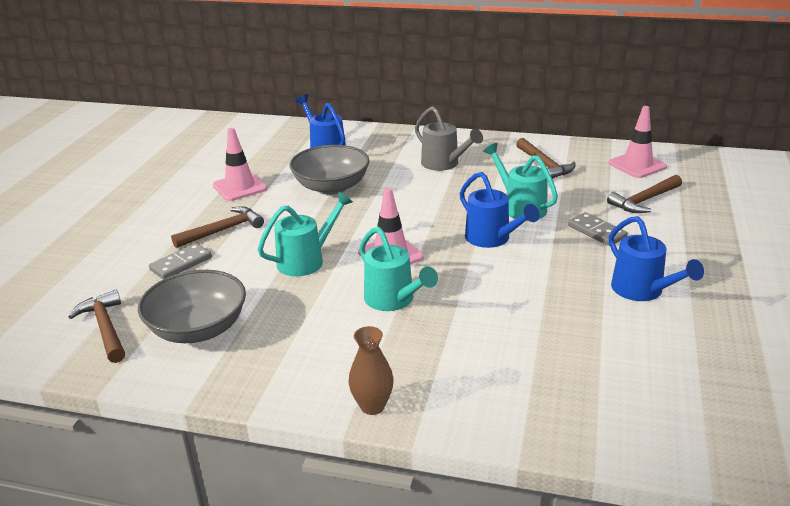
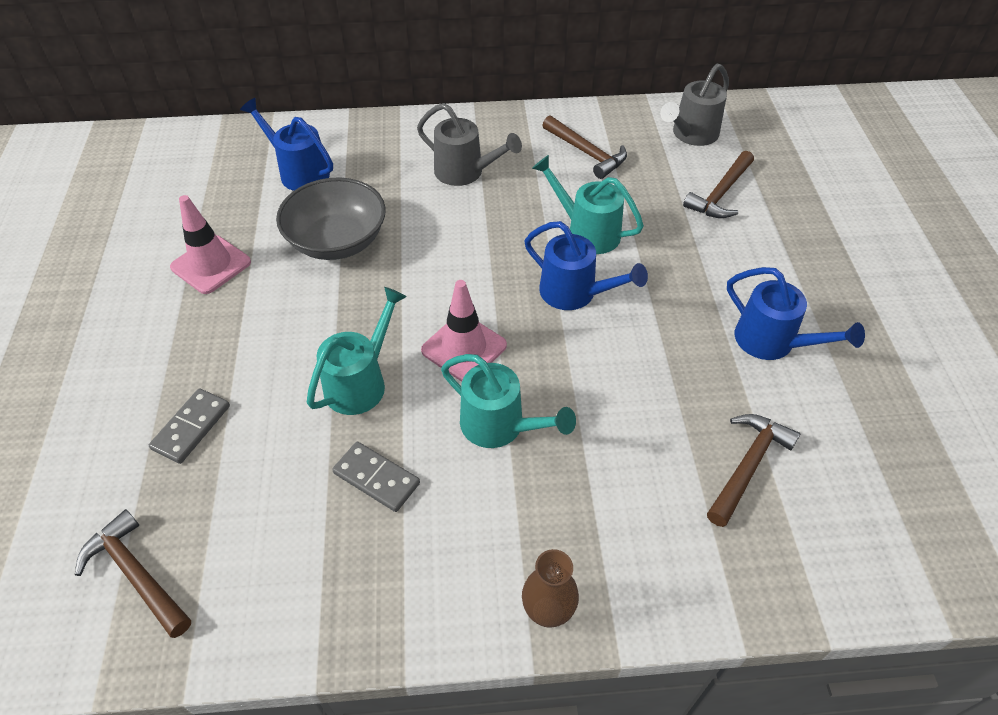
camera: 20 degrees left, 20 degrees up
(198, 329) = (269, 542): grey bowl -> none
(223, 230) = (223, 352): brown hammer -> brown hammer (747, 466)
(597, 231) = (688, 256): grey domino -> grey domino (376, 478)
(637, 165) = (691, 135): pink traffic cone -> grey watering can

